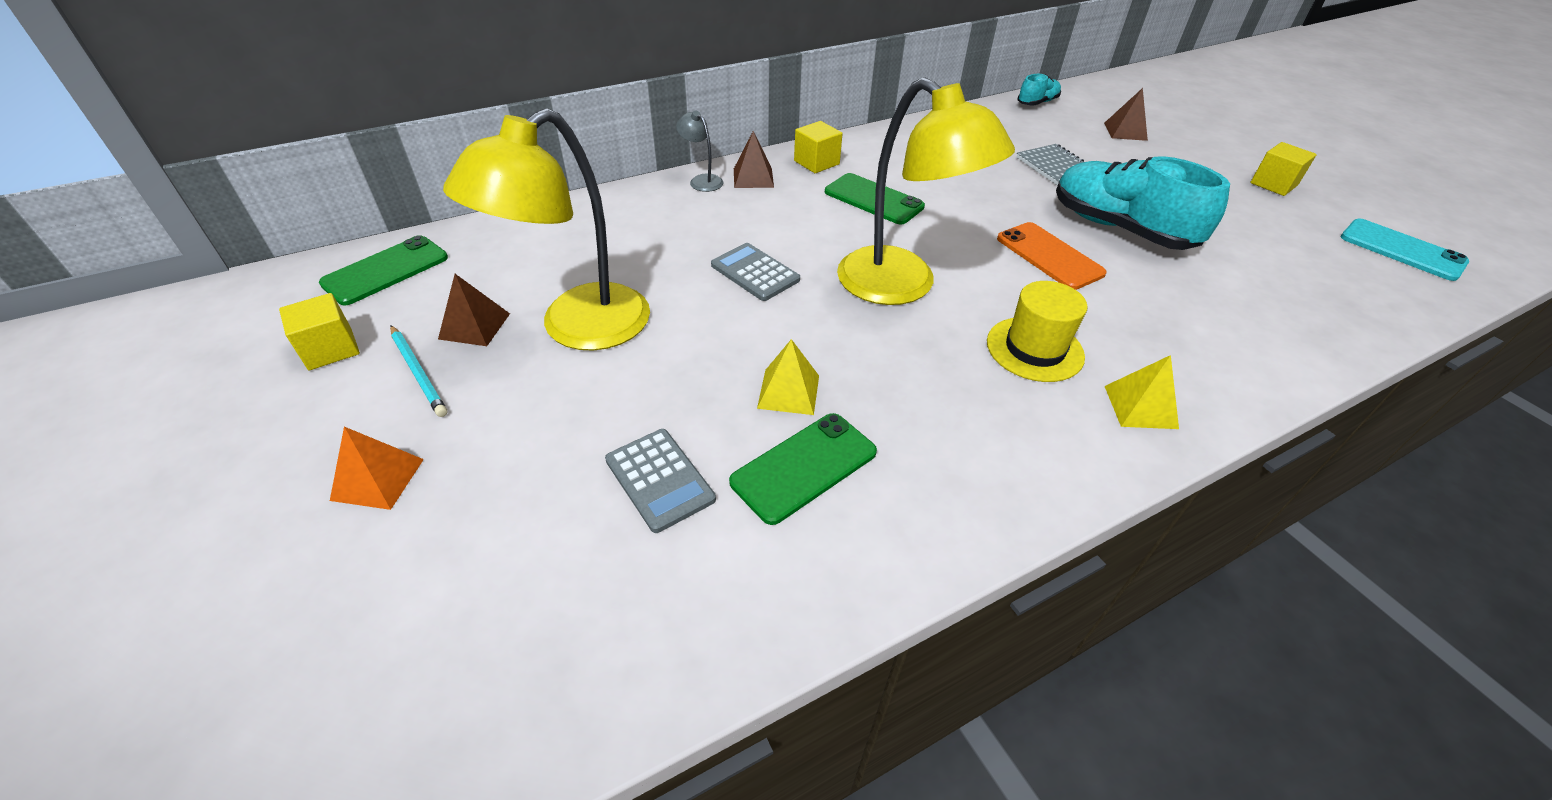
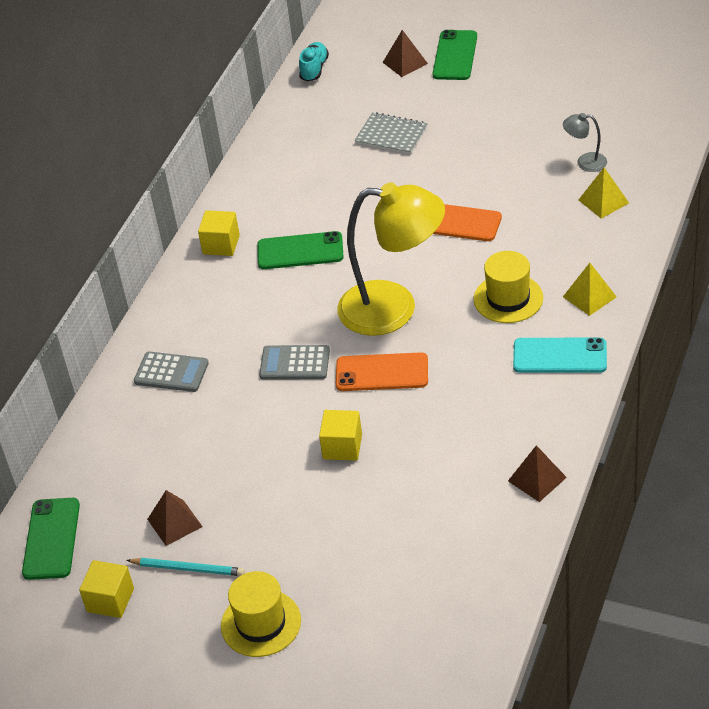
camera: 35 degrees left, 0 degrees up
(377, 479) = (261, 623): orange pyramid -> yellow hat
(578, 329) = (240, 476): yellow lamp -> none
(659, 479) = (402, 512): grey calculator -> grey calculator (171, 372)
(702, 180) = (160, 318): grey lamp -> grey lamp (585, 162)
(753, 177) = (193, 290): brown pyramid -> brown pyramid (537, 479)
(788, 391) = (408, 421): yellow pyramid -> yellow pyramid (603, 201)
(804, 467) = (463, 452): green phone -> green phone (455, 55)
(820, 331) = (382, 373): none -> orange phone
(1119, 228) = (478, 168): turquoise shoe -> none
(1273, 184) = (539, 59): yellow cube -> yellow cube (342, 446)
(1401, 250) = (647, 76): turquoise phone -> turquoise phone (559, 356)

